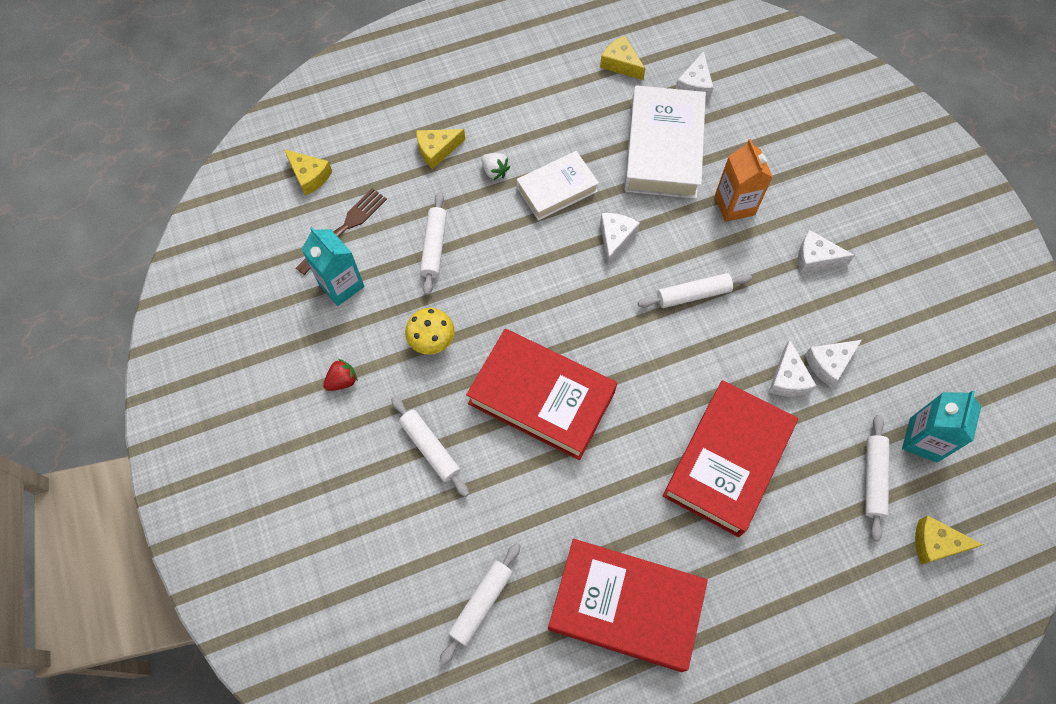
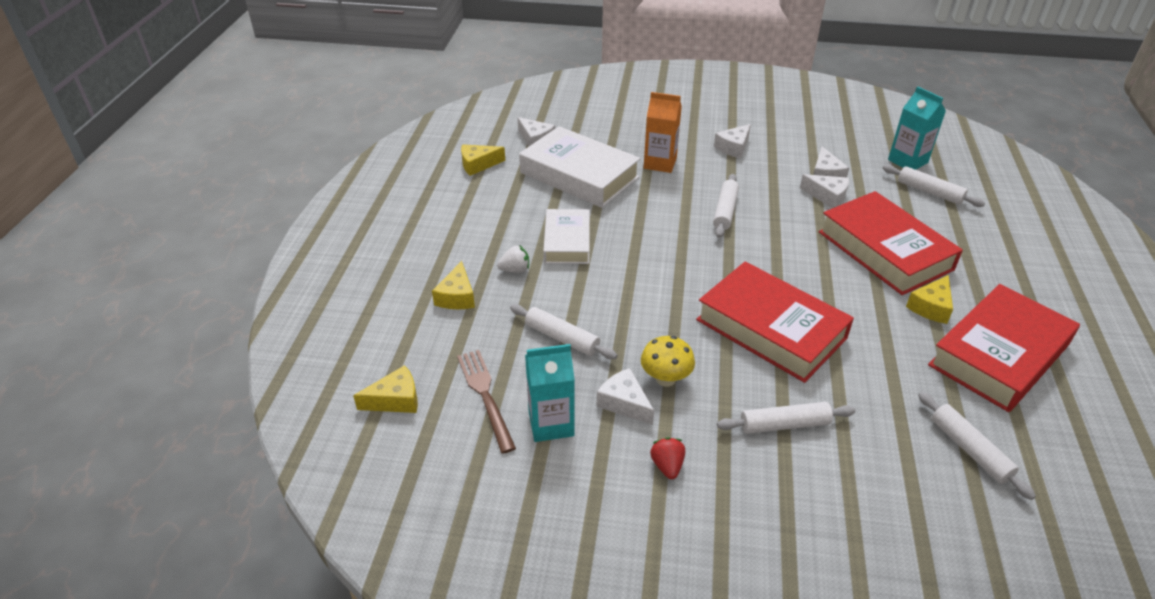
camera: 60 degrees left, 25 degrees down
(541, 397) = (771, 329): red book -> red book turned 75 degrees clockwise
(615, 238) = (642, 229): white cheese -> white cheese (624, 403)
(935, 544) = (991, 186): yellow cheese -> yellow cheese (931, 307)

